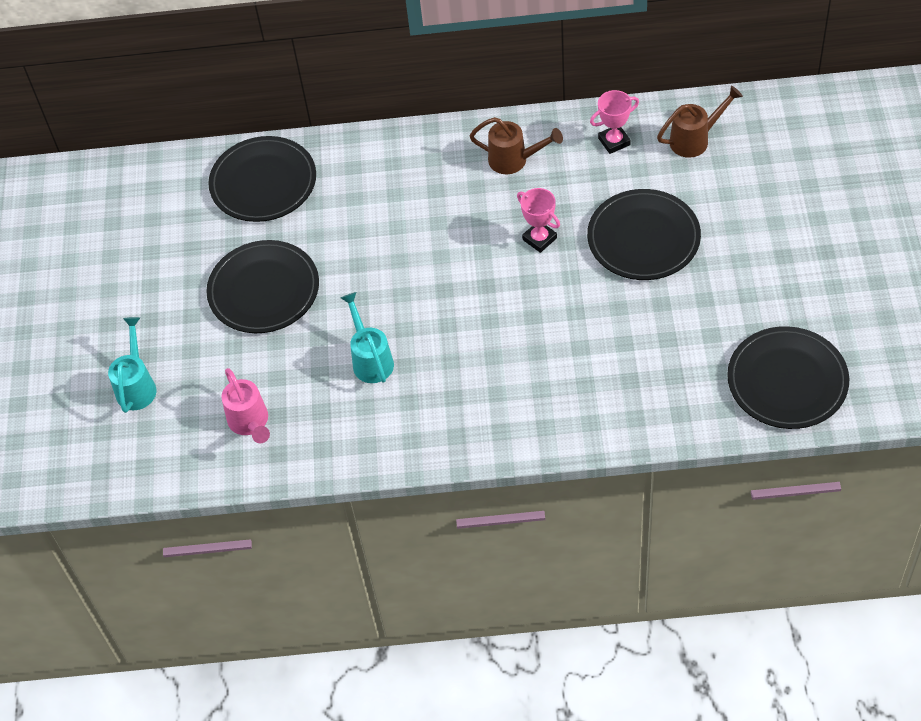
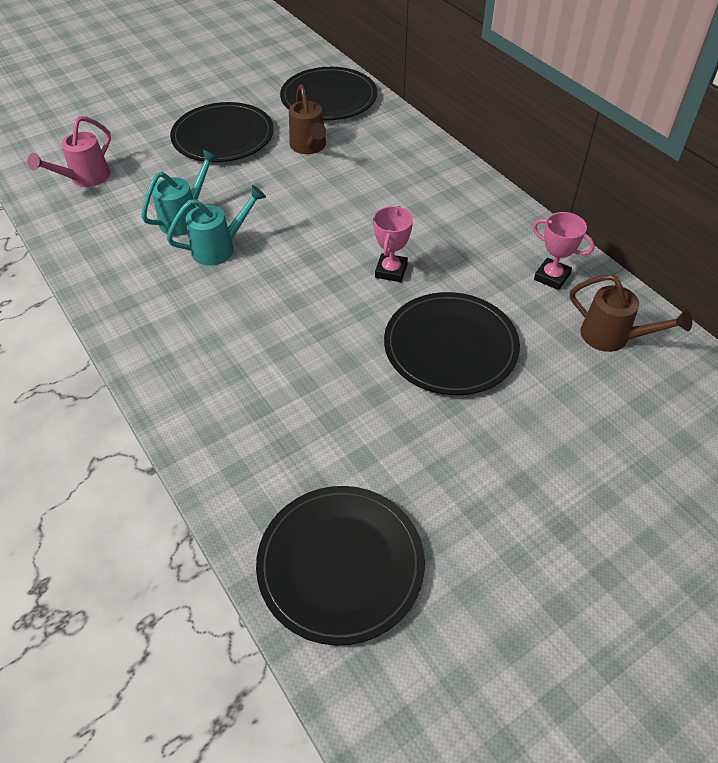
camera: 55 degrees right, 5 degrees down
(137, 386) = (96, 113): turquoise watering can -> turquoise watering can (220, 248)
(514, 160) = (468, 219): brown watering can -> brown watering can (309, 147)

